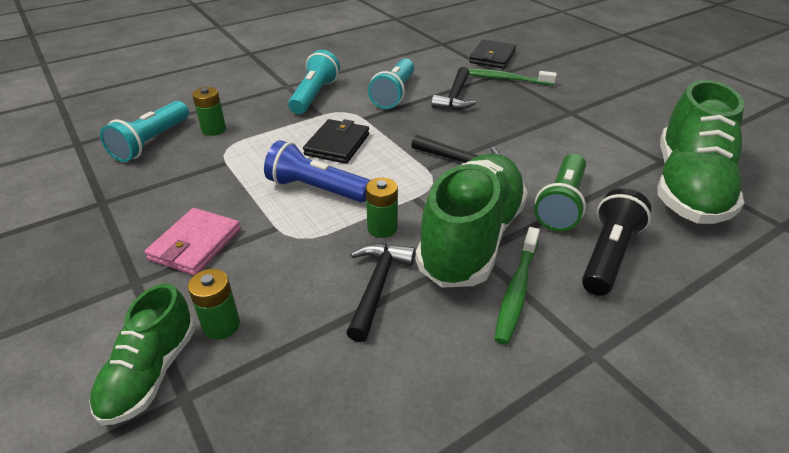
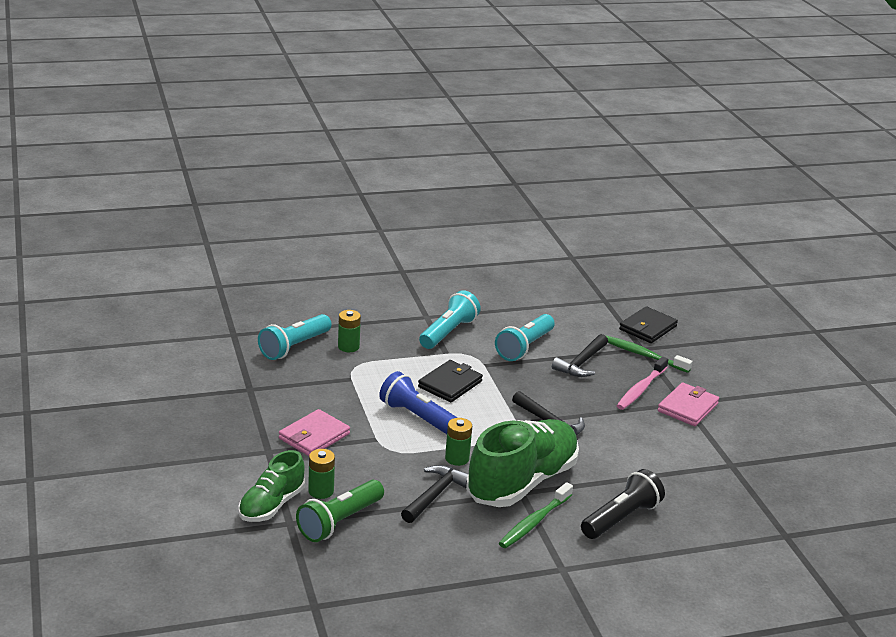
camera: 15 degrees right, 10 degrees down
(524, 108) = (641, 389): none -> pink toothbrush
(561, 204) = (612, 476): green flashlight -> green flashlight (339, 522)
(578, 116) = (688, 407): none -> pink wallet
(687, 187) = (733, 489): green shoe -> none

